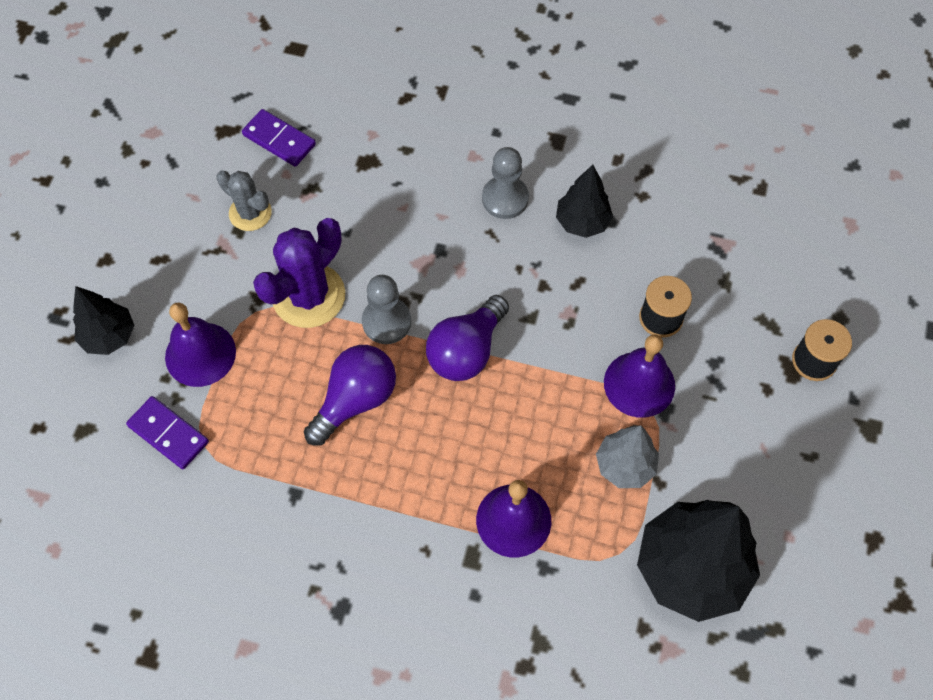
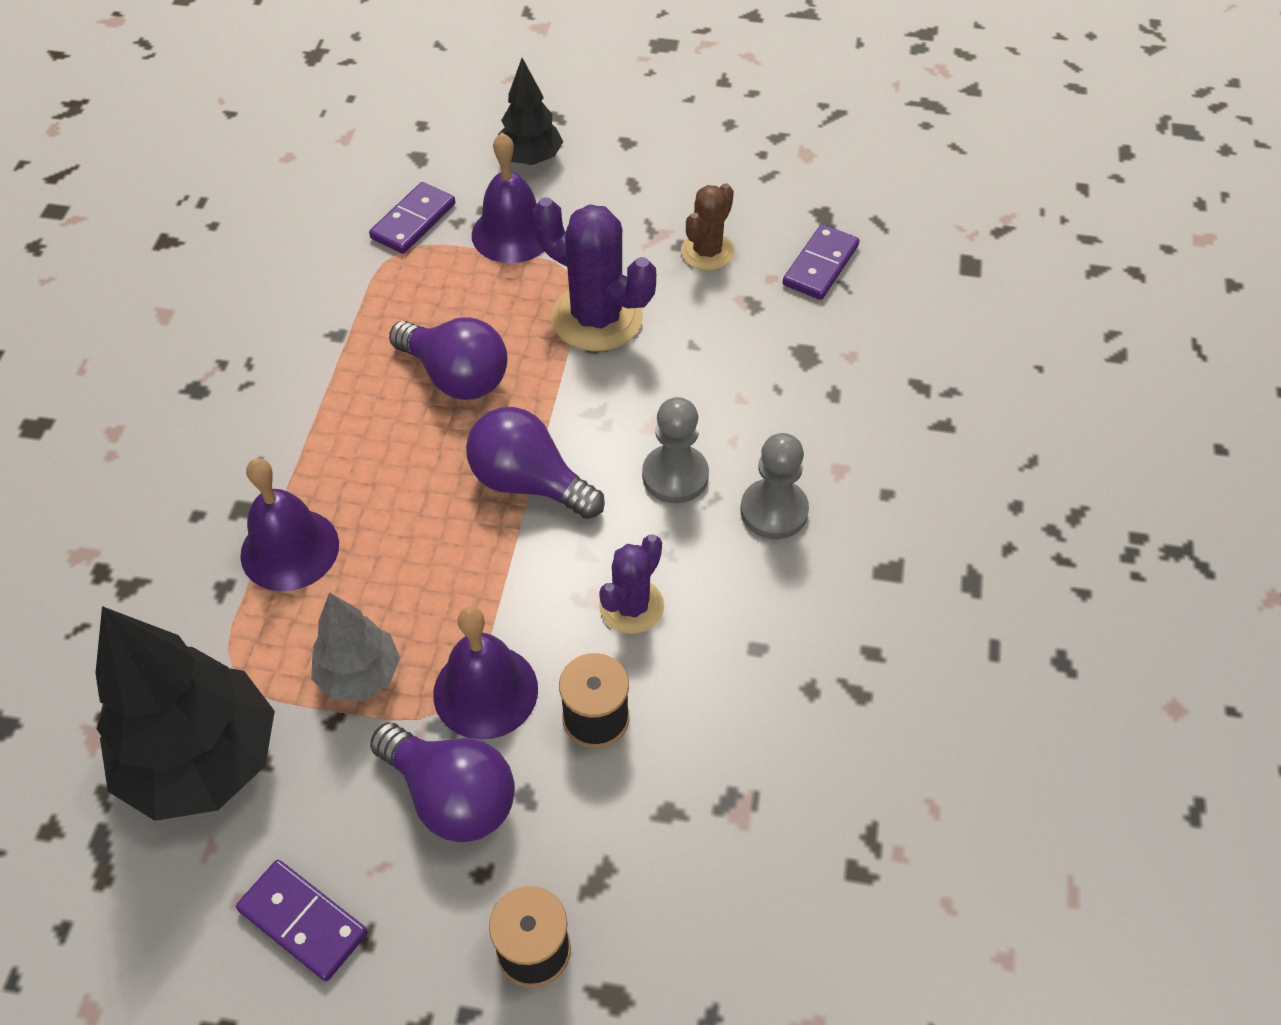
camera: 85 degrees right, 10 degrees down
(250, 213) = (707, 252): grey cactus -> brown cactus
(386, 322) = (566, 396): grey pawn -> grey pawn (675, 476)
(577, 291) = (631, 606): none -> purple cactus
(582, 222) = (748, 608): black tree -> none
(715, 406) = (452, 796): none -> purple light bulb
(801, 495) = (303, 921): none -> purple domino

